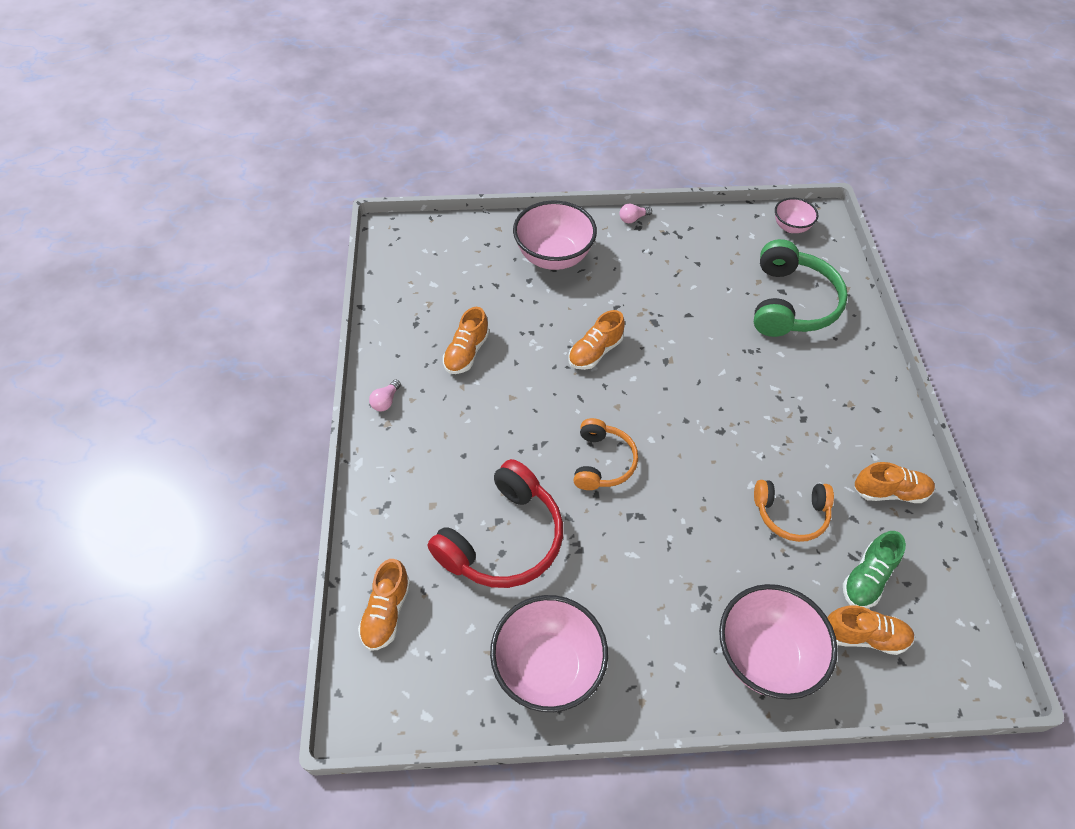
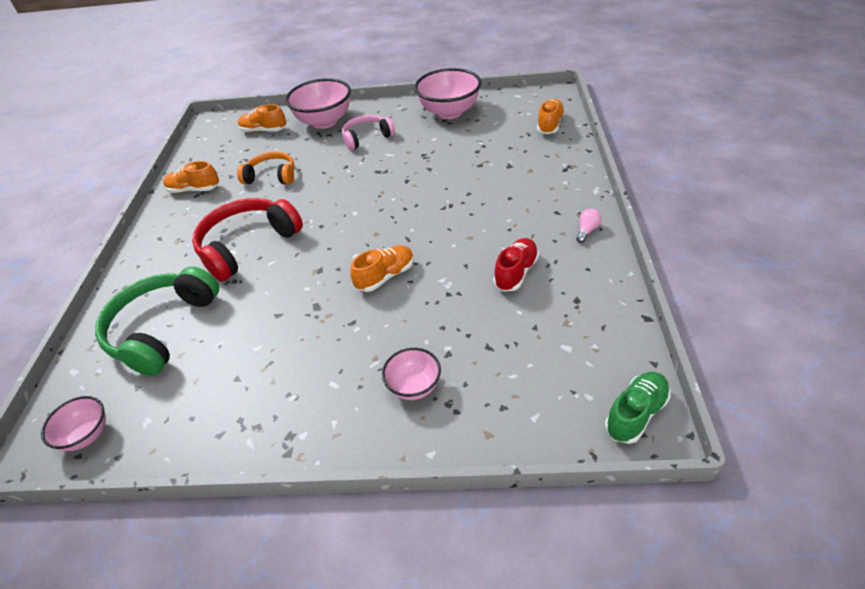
camera: 170 degrees left, 10 degrees down
(466, 352) = (516, 272): orange shoe -> red shoe
(503, 539) = (476, 156): red headphones -> red headphones (247, 245)
(553, 257) = (414, 386): pink bowl -> pink bowl, size x0.54
(603, 462) = (397, 198): orange headphones -> none
(633, 219) = (292, 451): pink light bulb -> none
(676, 601) = (367, 137): none -> pink headphones
(867, 578) = (244, 151): green shoe -> green shoe (636, 414)

